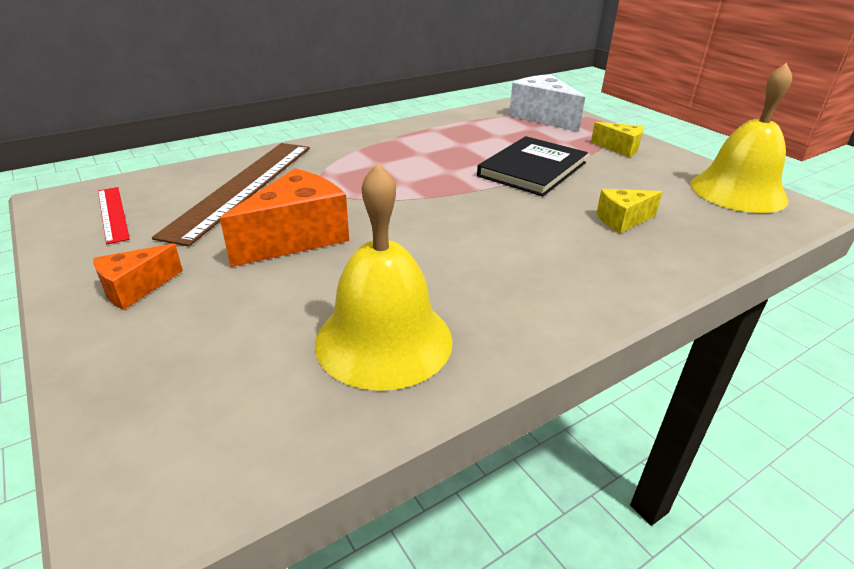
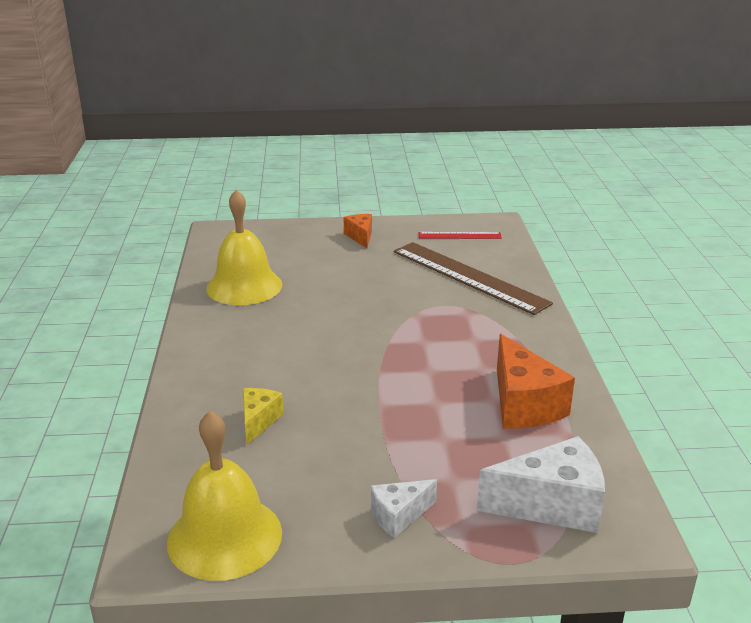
camera: 120 degrees right, 5 degrees down
(297, 237) = (372, 283): orange cheese -> orange cheese (523, 404)
(532, 169) = (395, 419): black book -> none
(620, 148) = (399, 516): yellow cheese -> white cheese

